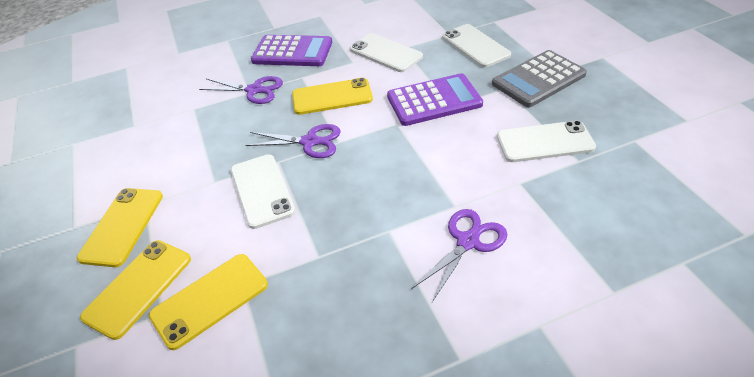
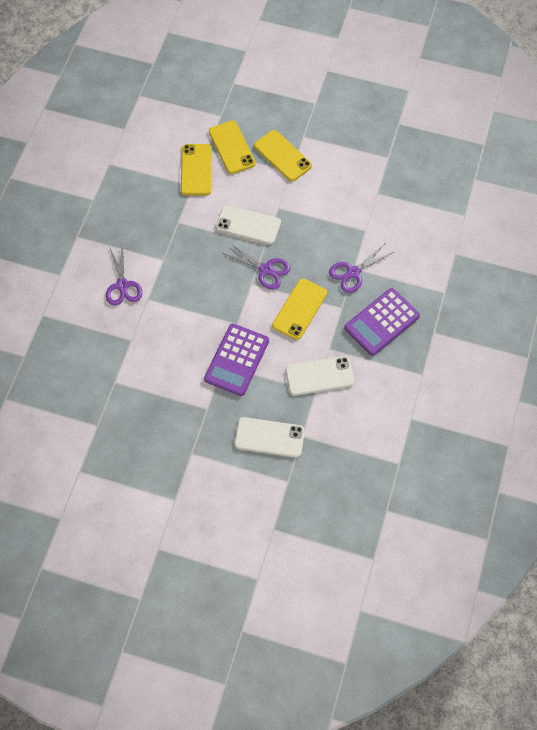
camera: 125 degrees right, 20 degrees up
(310, 142) = (266, 270): purple scissors -> purple scissors turned 105 degrees counterclockwise
(538, 79) = (194, 436): grey calculator -> none
(545, 142) = (143, 381): white phone -> none

